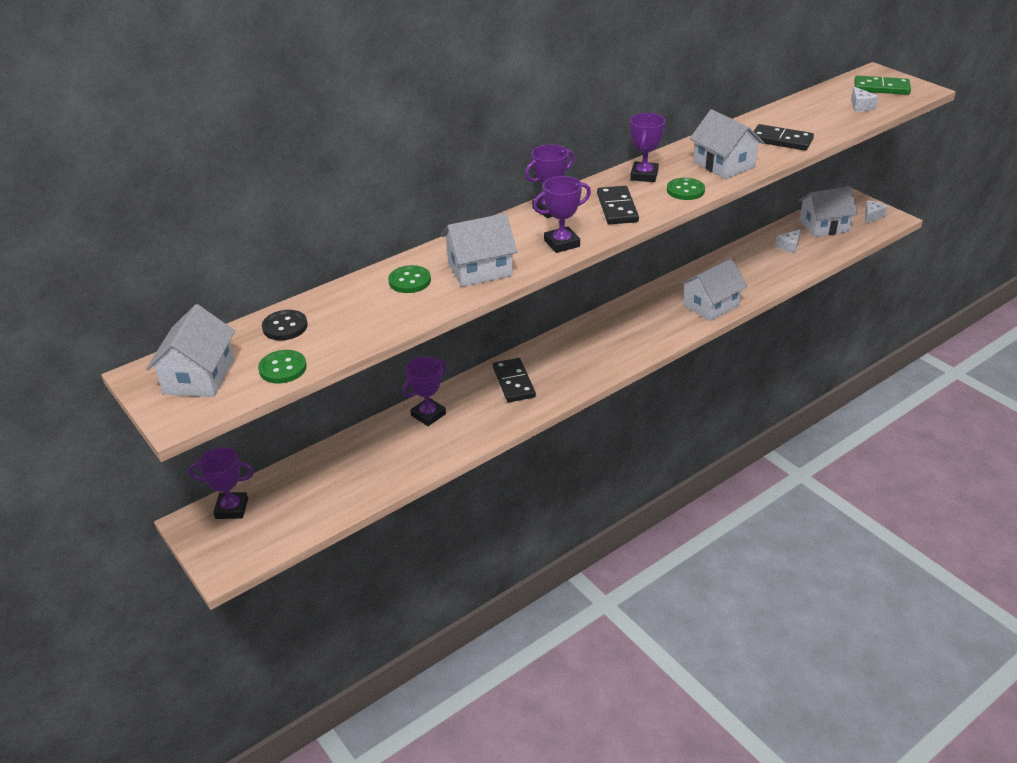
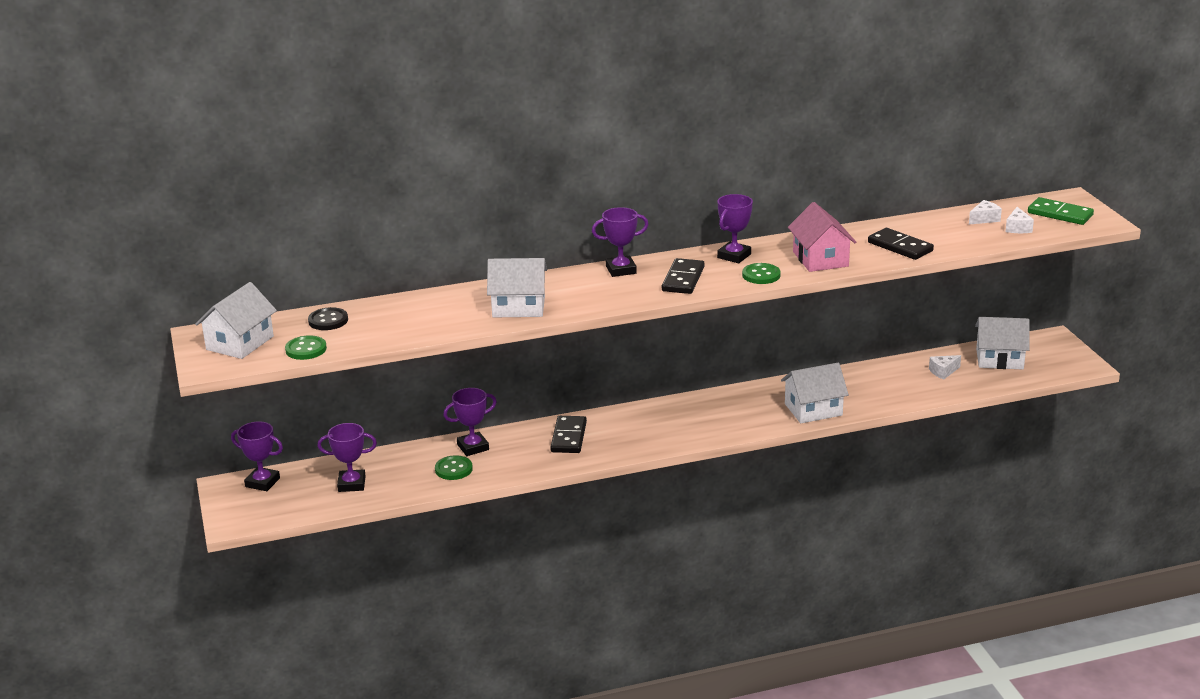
camera: 20 degrees right, 10 degrees down
(409, 281) = (453, 305): green button -> green button (453, 469)
(562, 243) = (607, 299): purple trophy -> purple trophy (351, 484)
(724, 164) = (820, 259): white house -> pink house
(872, 216) = (1063, 359): white cheese -> white cheese (984, 219)

